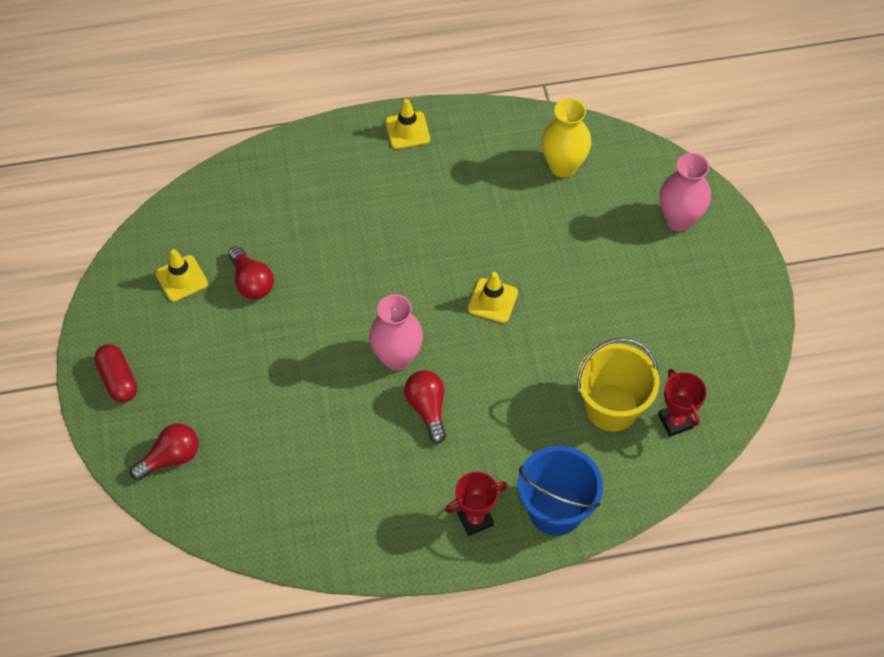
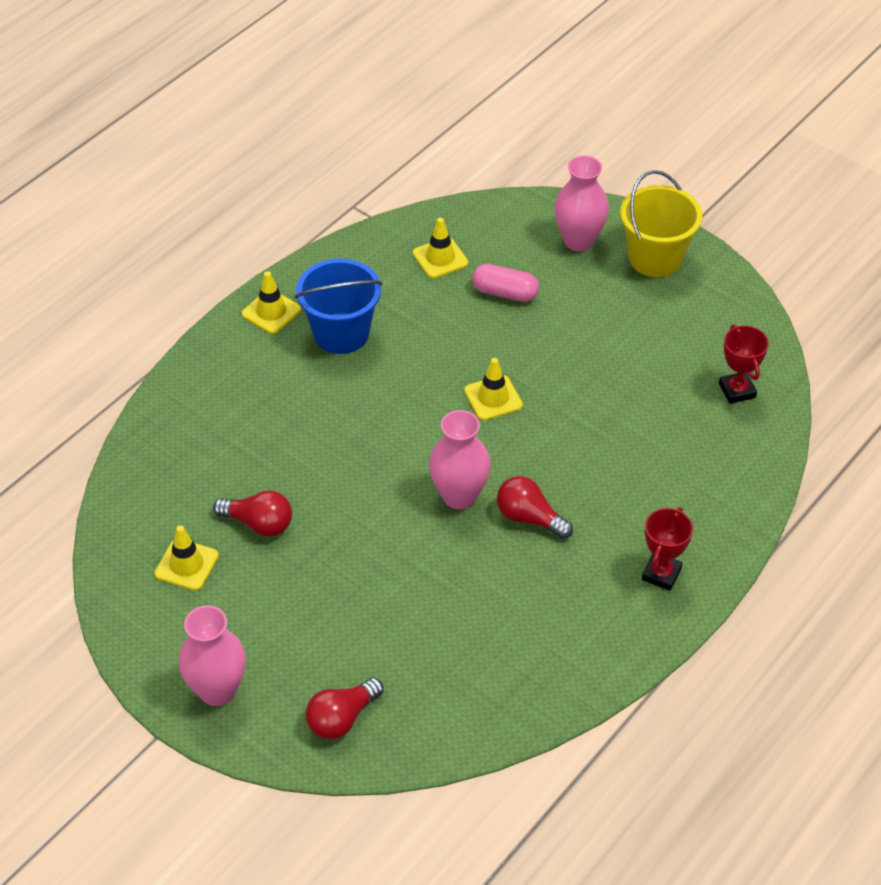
camera: 40 degrees left, 10 degrees down
(118, 379) = (217, 690): red capsule -> pink vase
(171, 458) = (342, 718): red light bulb -> red light bulb turned 150 degrees counterclockwise
(555, 509) = (717, 520): blue bucket -> blue bucket (341, 333)
(563, 166) = (440, 258): yellow vase -> yellow traffic cone
(582, 225) = (505, 293): none -> pink capsule
(611, 407) = (677, 414): yellow bucket -> yellow bucket (655, 258)
(675, 421) = (737, 390): red trophy -> red trophy turned 45 degrees clockwise

